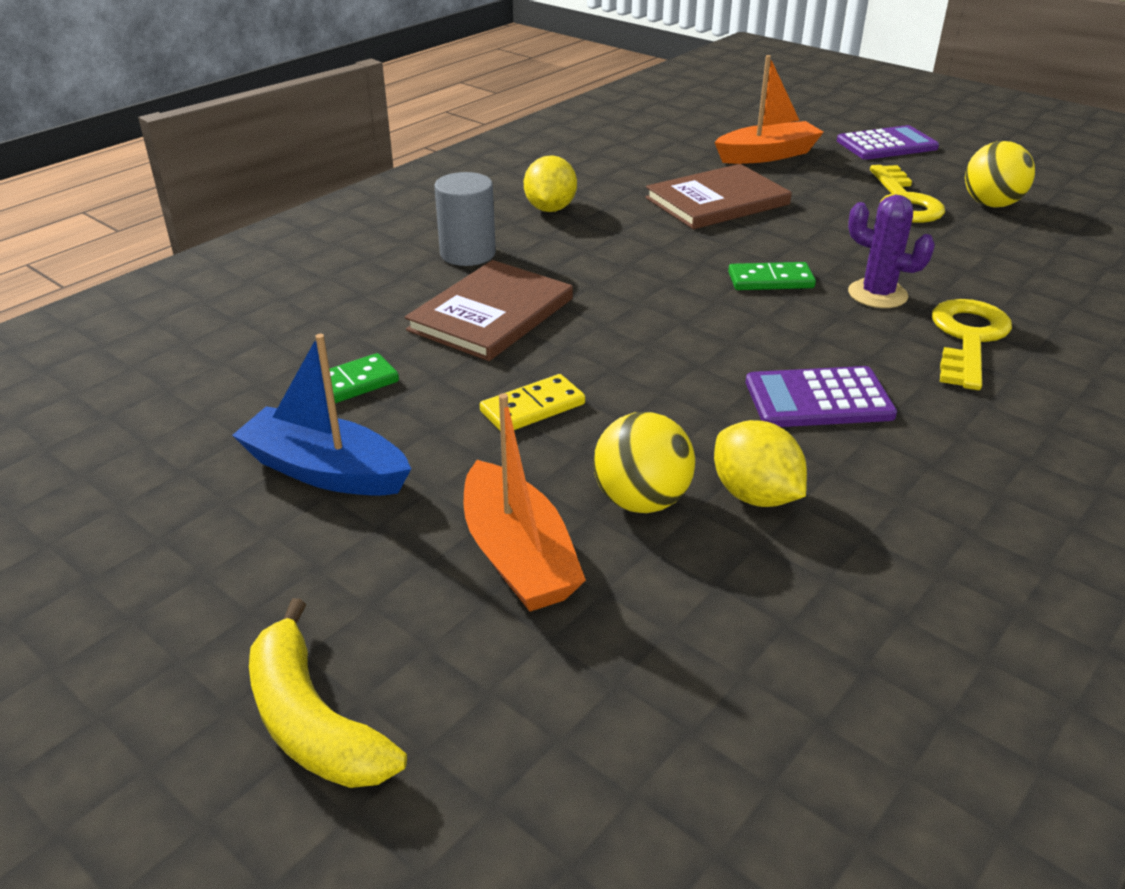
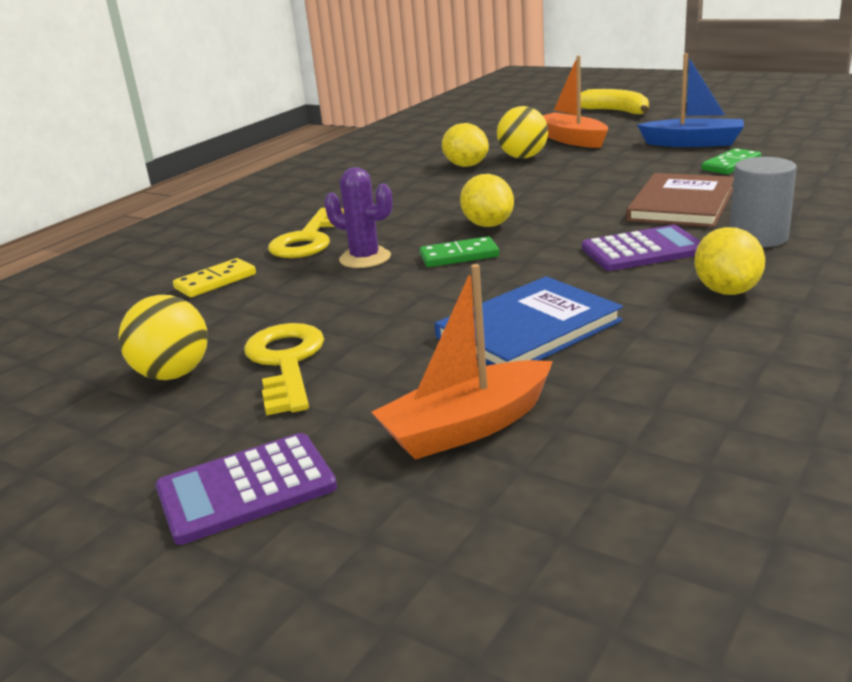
camera: 175 degrees right, 10 degrees down
(533, 408) = (604, 173): yellow domino -> yellow domino (215, 281)
(717, 201) = (528, 329): brown book -> blue book
(733, 323) = (488, 225): none -> yellow lemon
(818, 399) = (427, 198): purple calculator -> purple calculator (642, 250)

